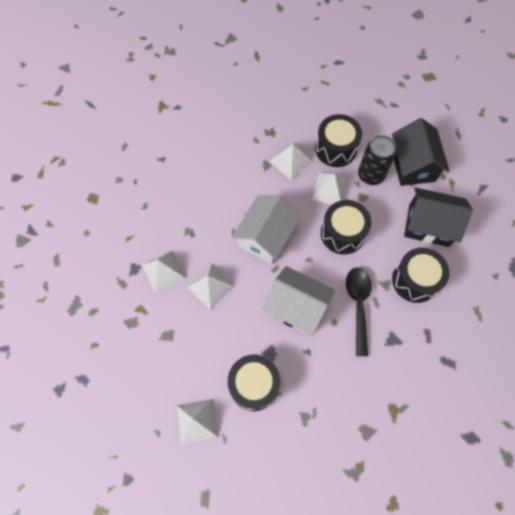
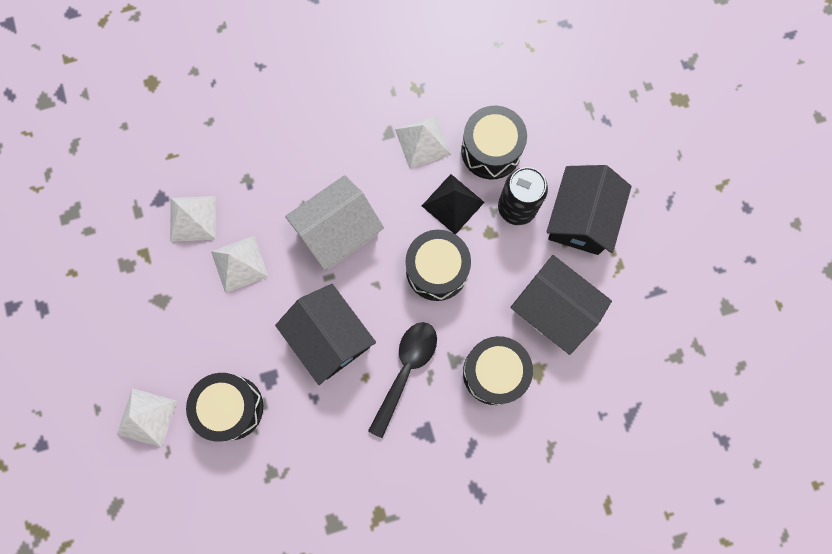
camera: 25 degrees right, 10 degrees up
(296, 307) = (329, 338): white house -> black house
(330, 189) = (453, 204): white pyramid -> black pyramid

